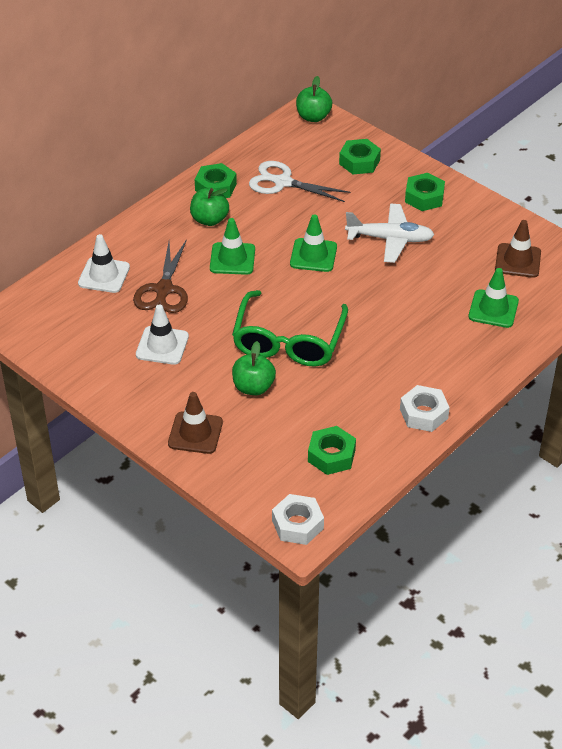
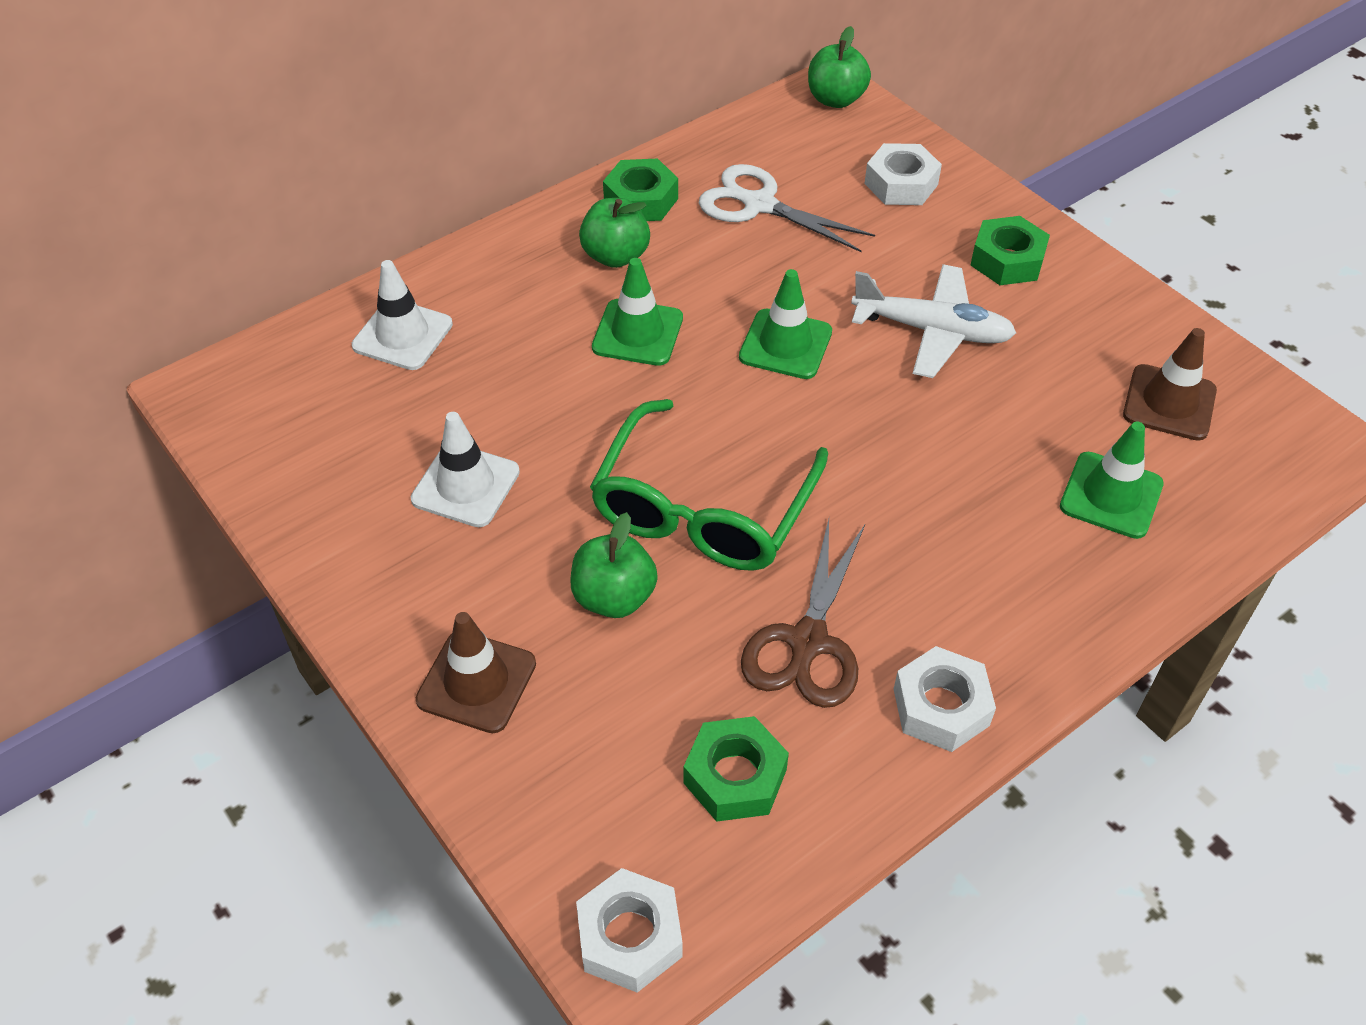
camera: 10 degrees right, 5 degrees up
(164, 290) = (499, 376): brown scissors -> brown scissors (808, 643)
(359, 162) = (901, 184): green nut -> white nut

